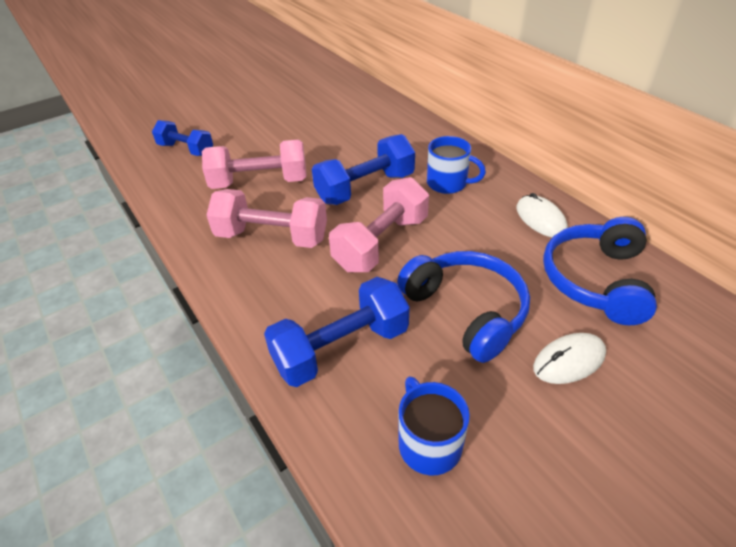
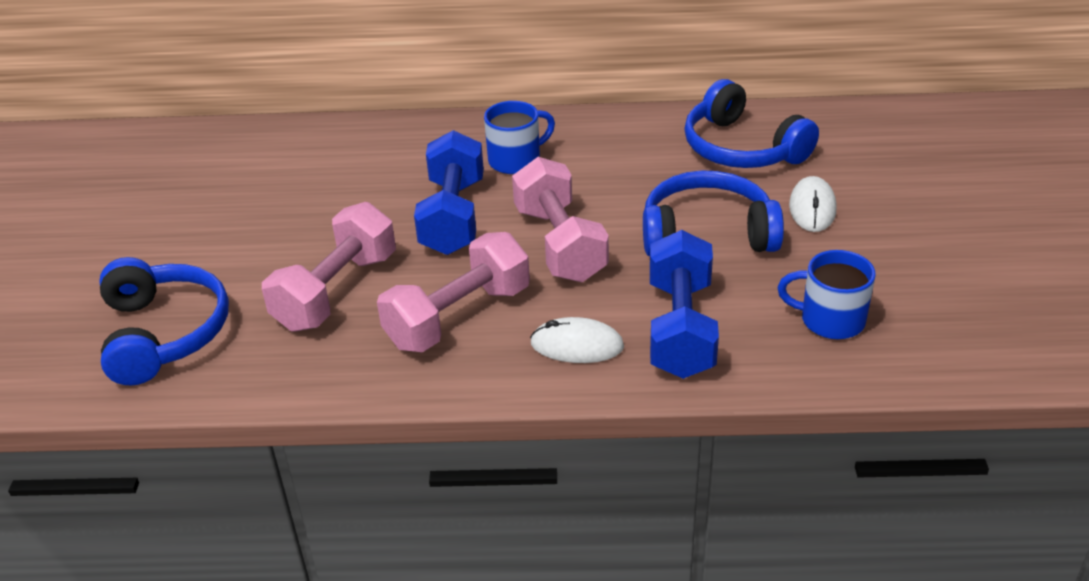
camera: 55 degrees left, 5 degrees down
(186, 150) = (163, 333): blue dumbbell -> blue headphones
(540, 219) = (636, 135): white mouse -> white mouse (577, 345)

